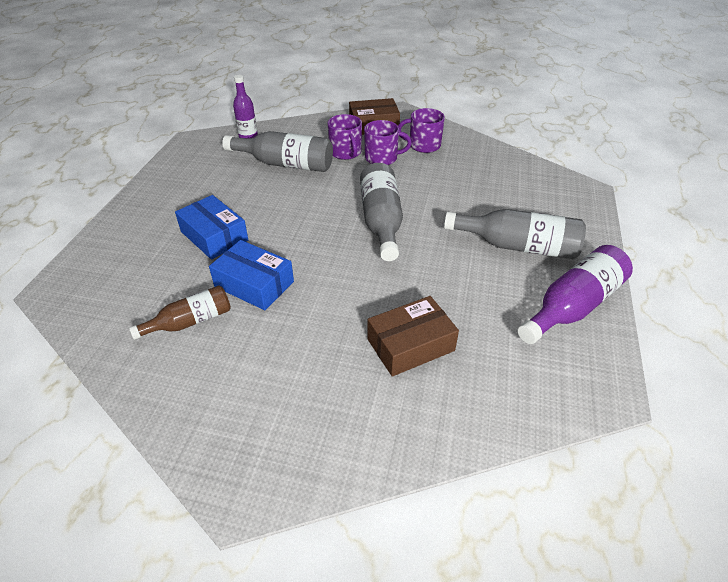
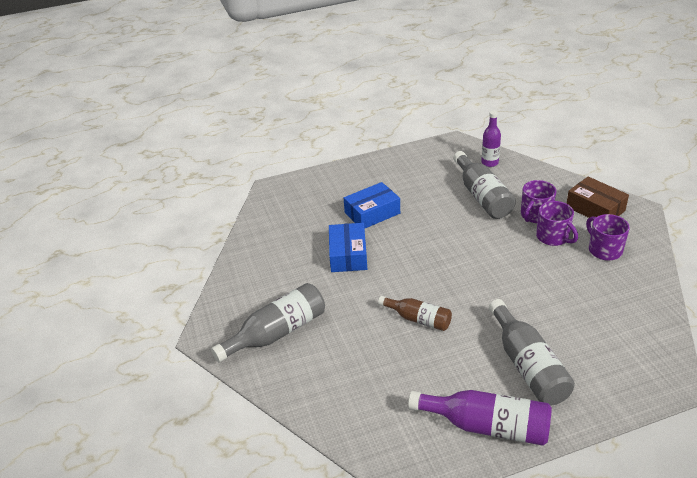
camera: 60 degrees right, 5 degrees down
(190, 321) = (295, 249): brown bottle -> brown bottle (418, 319)
(214, 236) = (372, 213): blue box -> blue box turned 45 degrees clockwise
(381, 221) = (472, 277): grey bottle -> grey bottle (277, 333)
(410, 345) = (362, 352): brown box -> none

